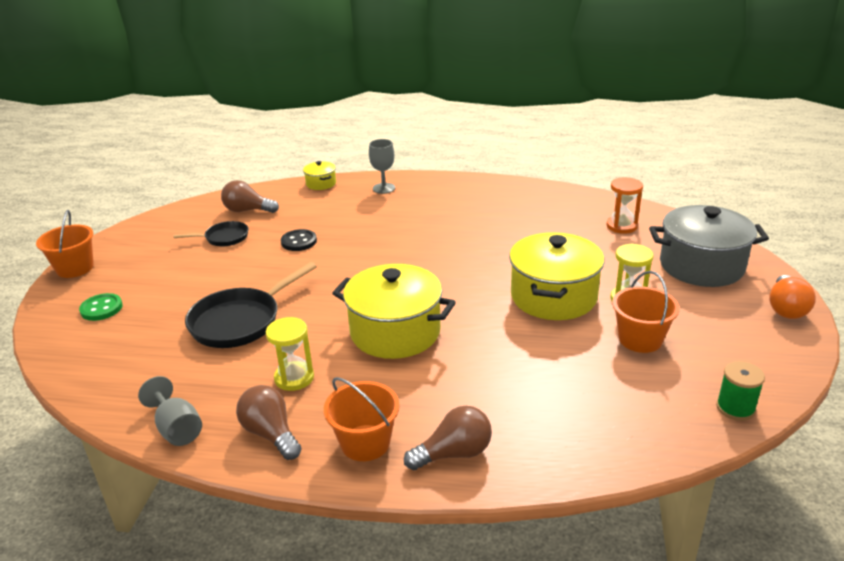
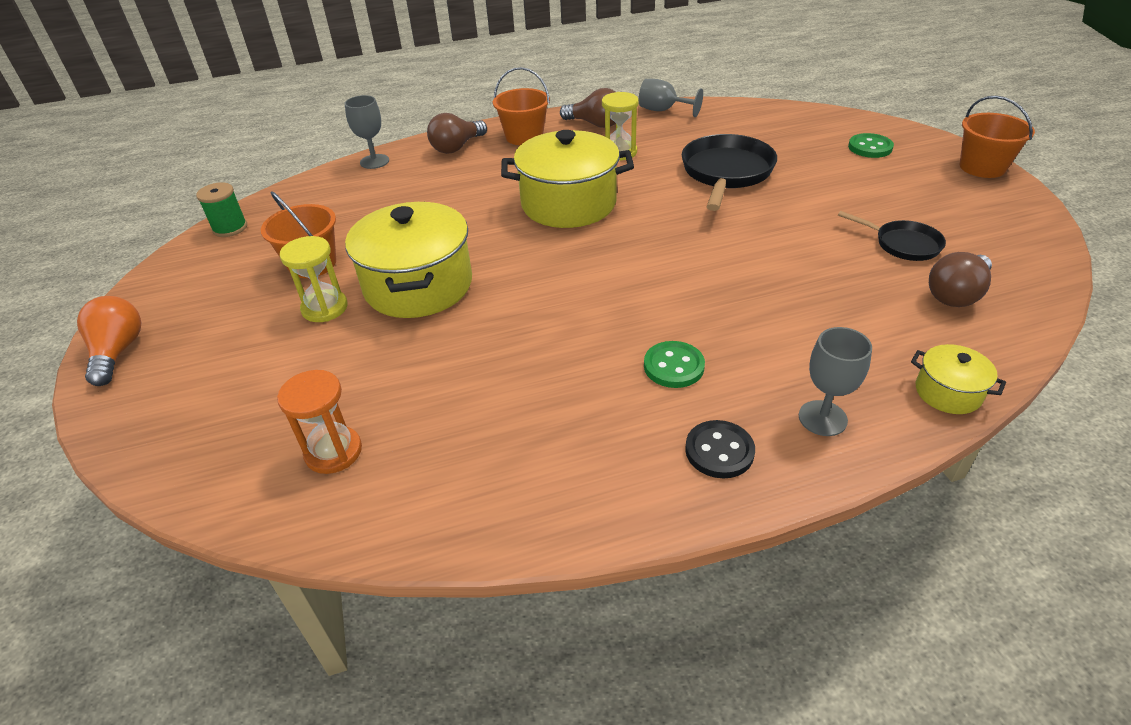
camera: 155 degrees right, 10 degrees up
(224, 238) = (903, 244): black pan -> black pan turned 105 degrees counterclockwise
(247, 210) = (956, 294): brown light bulb -> brown light bulb turned 150 degrees clockwise
(299, 242) = (802, 267): black button -> black button (719, 451)
(427, 218) = (673, 366): none -> green button
(564, 464) = (374, 161): none -> grey goblet
(701, 266) = (211, 395): grey pot -> none

